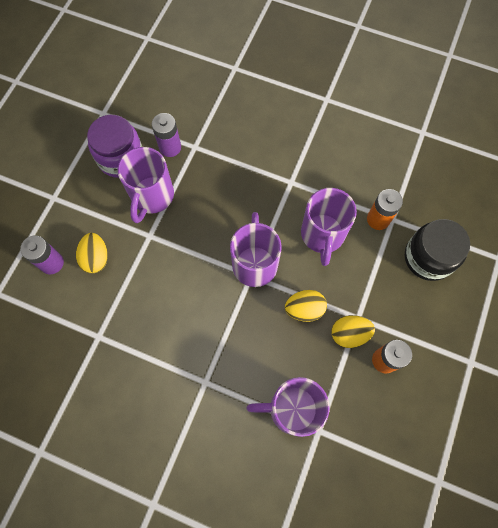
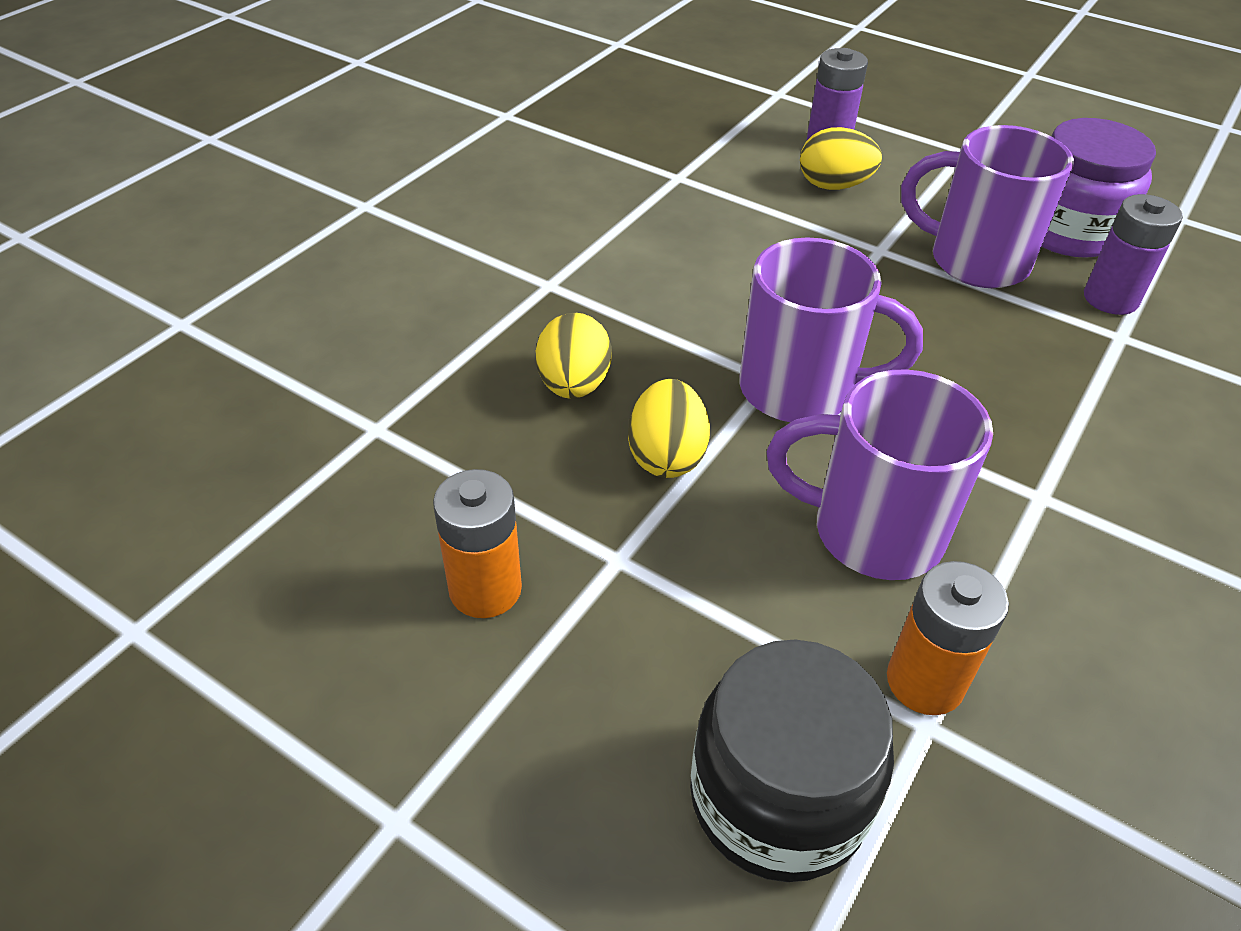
camera: 100 degrees right, 25 degrees down
(292, 409) = (442, 394): purple mug -> none
(349, 334) = (579, 530): yellow egg -> yellow egg (574, 385)

